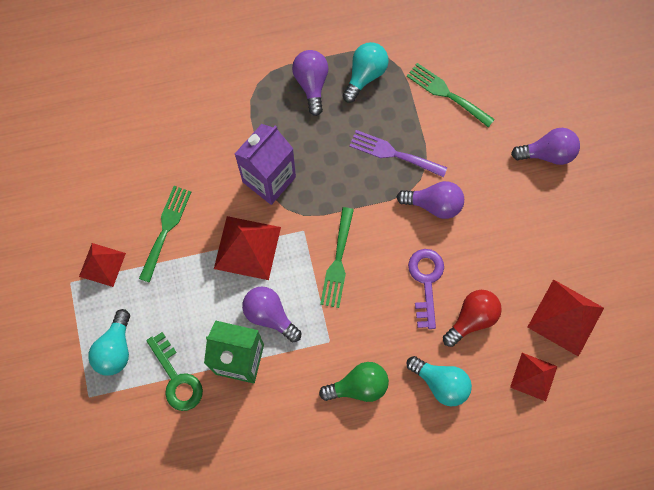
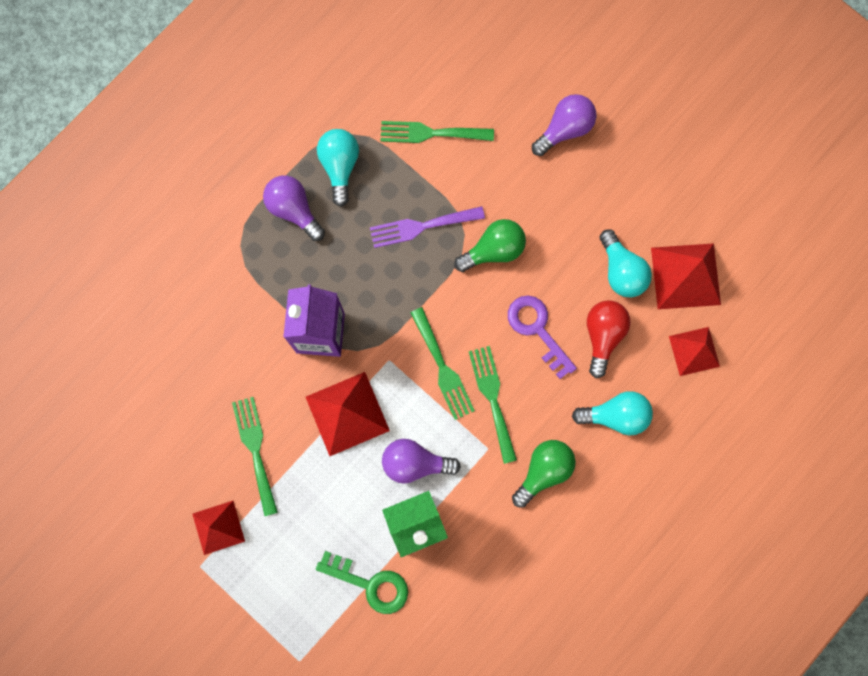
camera: 35 degrees left, 5 degrees up
(115, 349) = (291, 598): turquoise light bulb -> turquoise light bulb (621, 271)
(358, 308) = (492, 398): none -> green fork
(434, 204) = (493, 250): purple light bulb -> green light bulb

